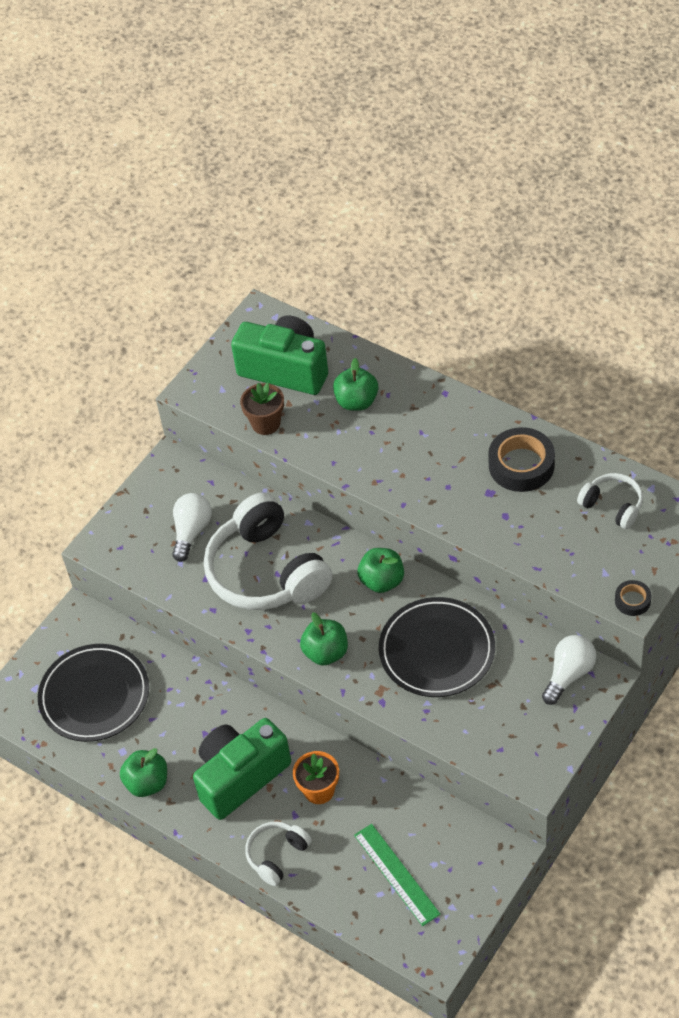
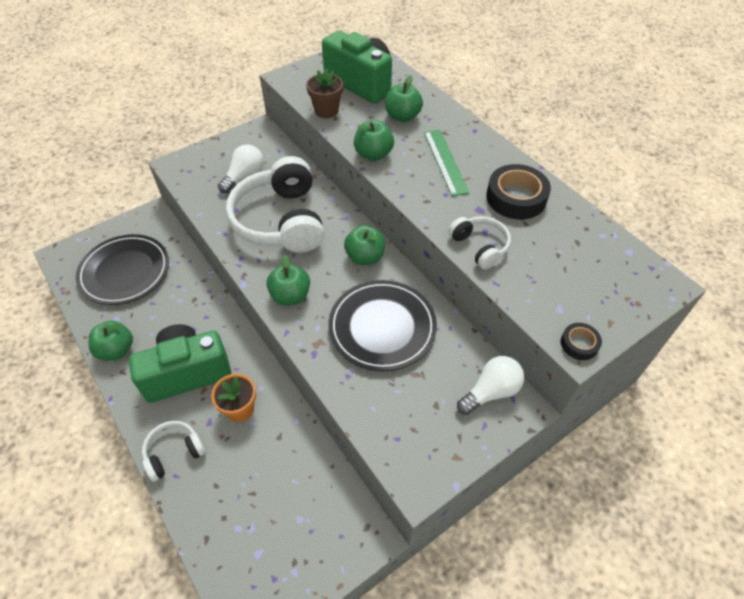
camera: 15 degrees right, 0 degrees up
(348, 464) = (373, 154): none -> green apple
(396, 874) = (262, 515): green ruler -> green ruler (445, 161)
(612, 506) = (587, 254): white headphones -> white headphones (479, 247)

